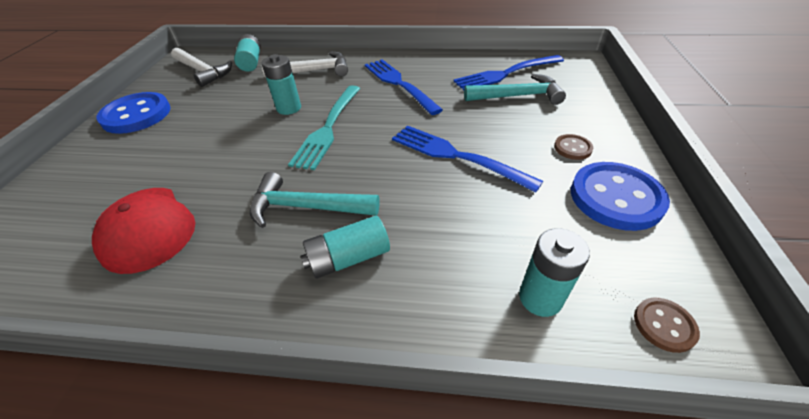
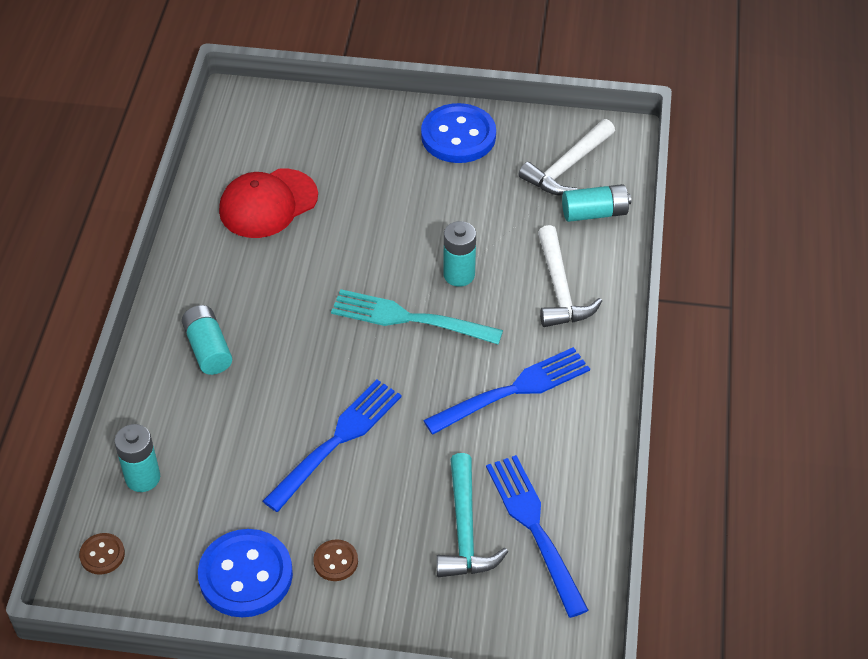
camera: 90 degrees right, 5 degrees up
(306, 207) = (275, 313): turquoise hammer -> none

